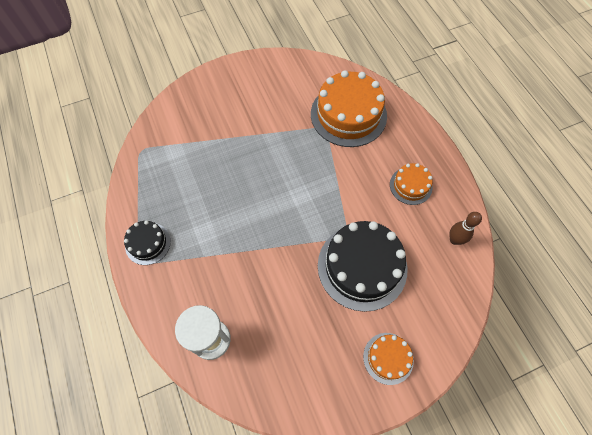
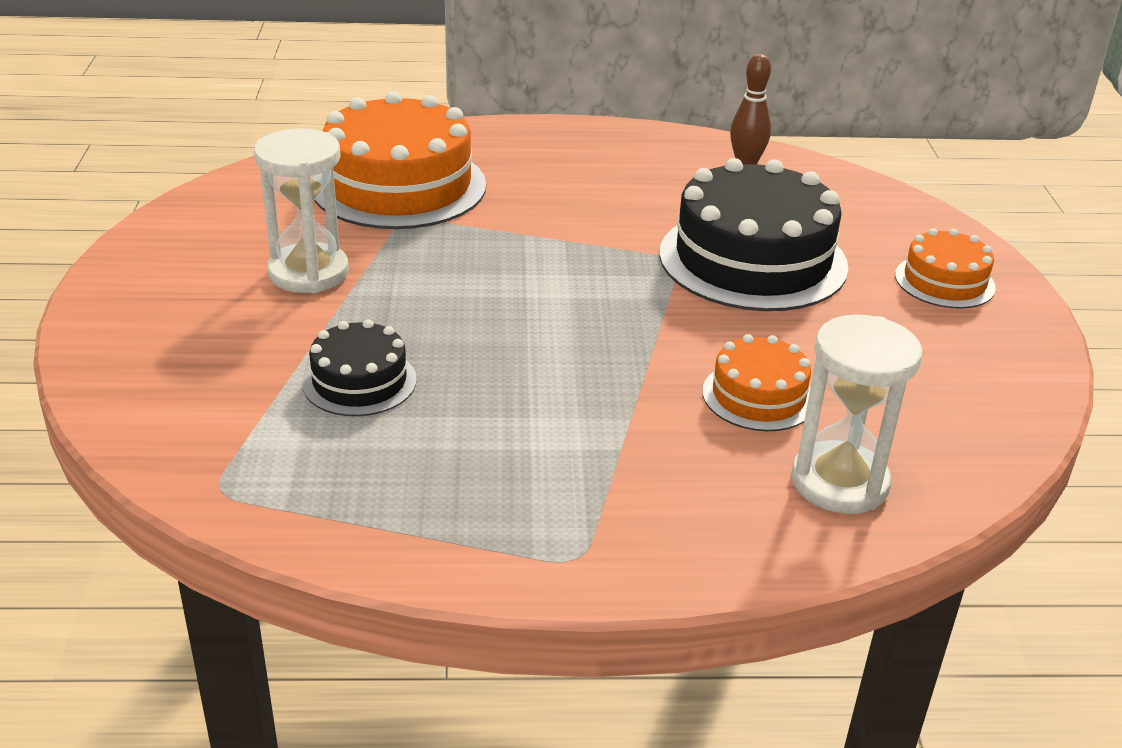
camera: 70 degrees left, 30 degrees down
(148, 243) = (529, 533): black cake -> black cake (359, 381)
(269, 116) = (308, 272): none -> white hourglass
(410, 186) = (612, 171): orange cake -> orange cake (758, 396)

